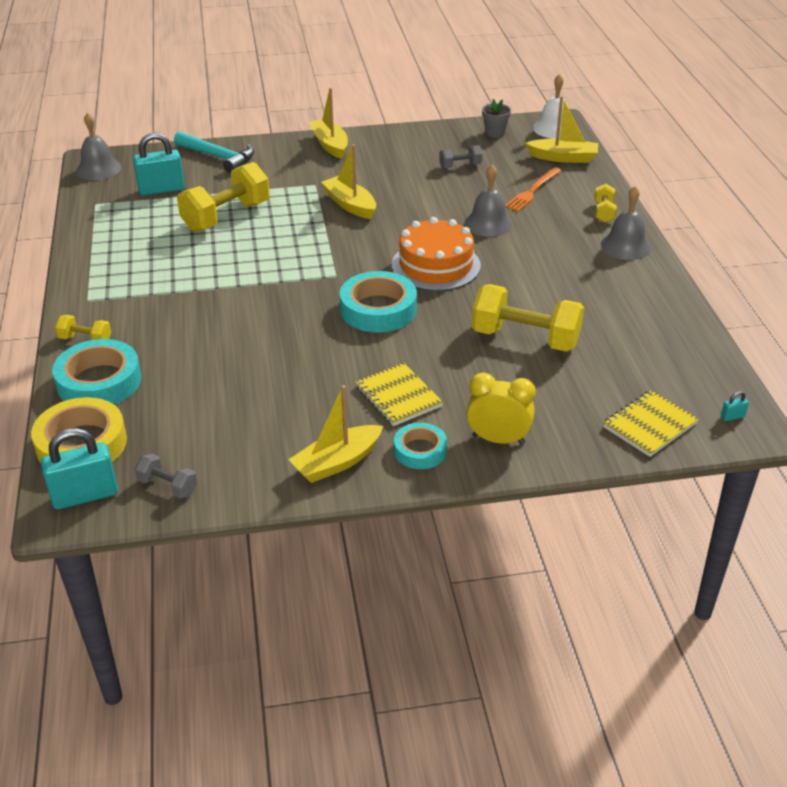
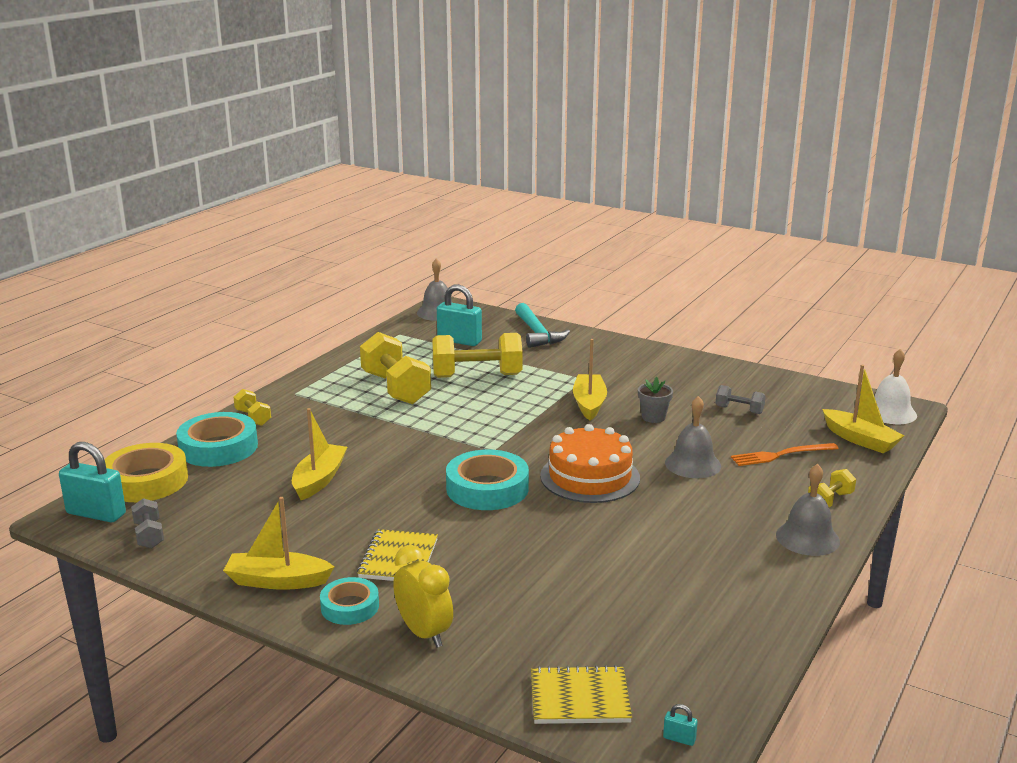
camera: 40 degrees right, 15 degrees down
(330, 145) = (643, 354): yellow boat -> yellow boat (319, 480)
(495, 133) = (818, 395): grey flower pot -> grey flower pot (653, 417)
(525, 338) = (578, 568): yellow dumbbell -> yellow dumbbell (396, 388)

